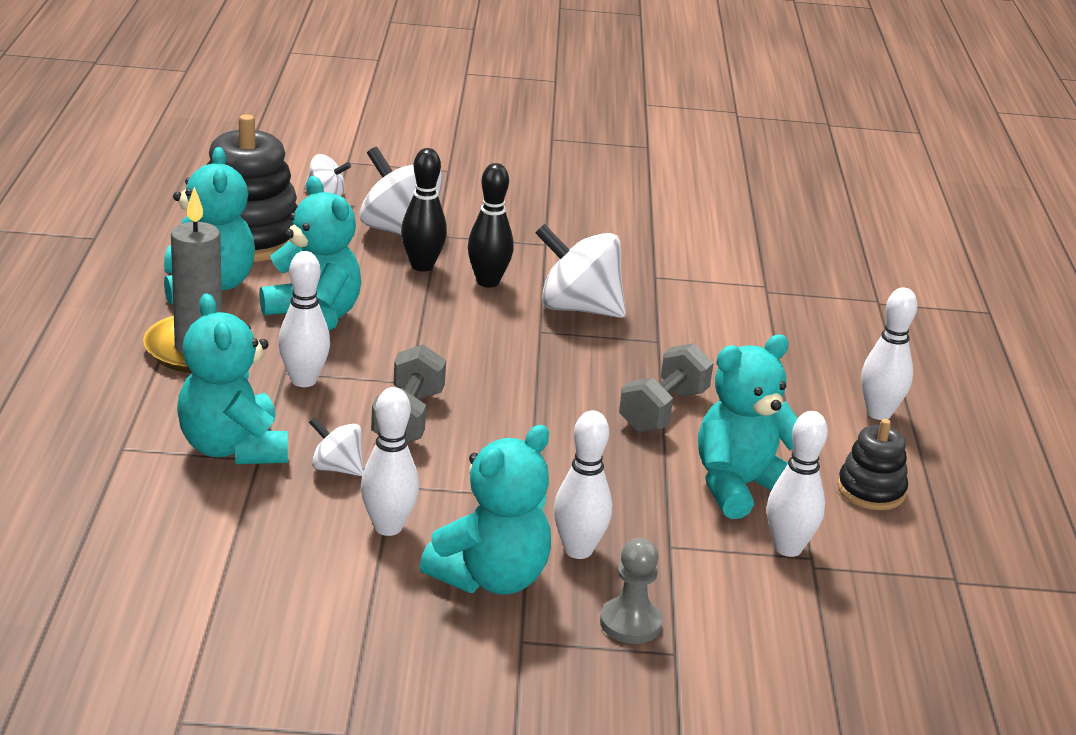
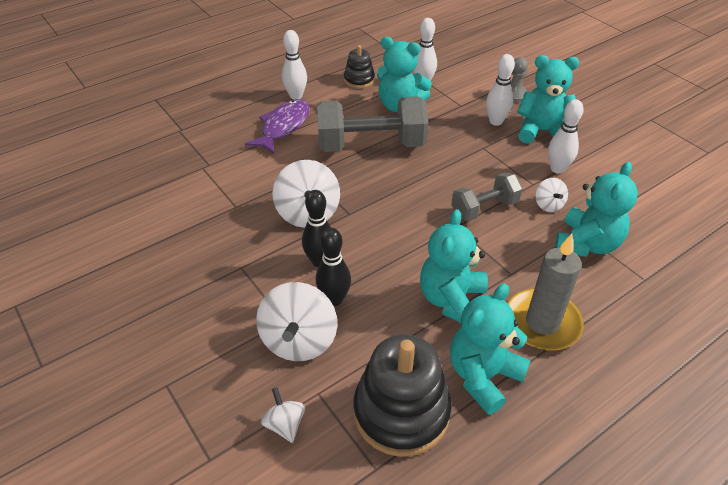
camera: 125 degrees left, 15 degrees up
(304, 380) = (507, 261): white bowling pin -> none
(663, 410) = (371, 145): grey dumbbell -> grey dumbbell, size x1.76
(798, 369) = (283, 127): none -> purple fish

